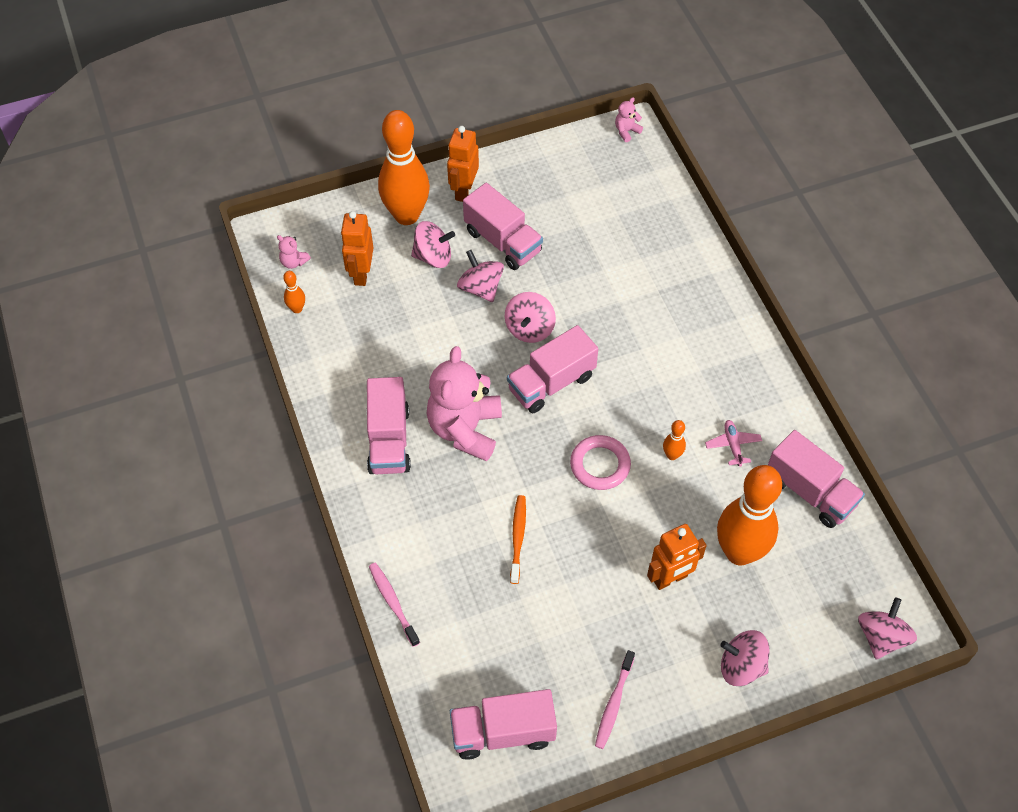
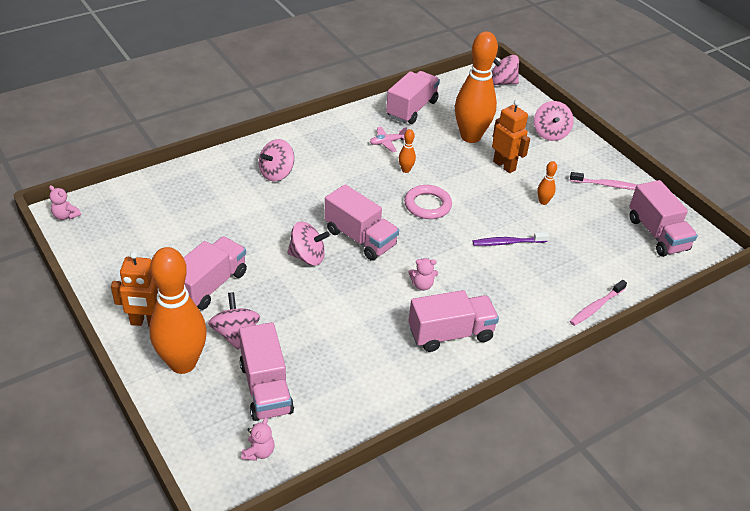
camera: 105 degrees left, 15 degrees down
(297, 309) = (321, 435): orange bowling pin -> orange bowling pin (543, 202)
(361, 274) = (266, 388): orange robot -> pink truck
(465, 429) = (422, 285): pink teddy bear -> pink teddy bear, size x0.40
(480, 288) = (268, 294): pink spinning top -> pink spinning top (276, 173)
(518, 537) = (507, 243): orange toothbrush -> purple toothbrush

